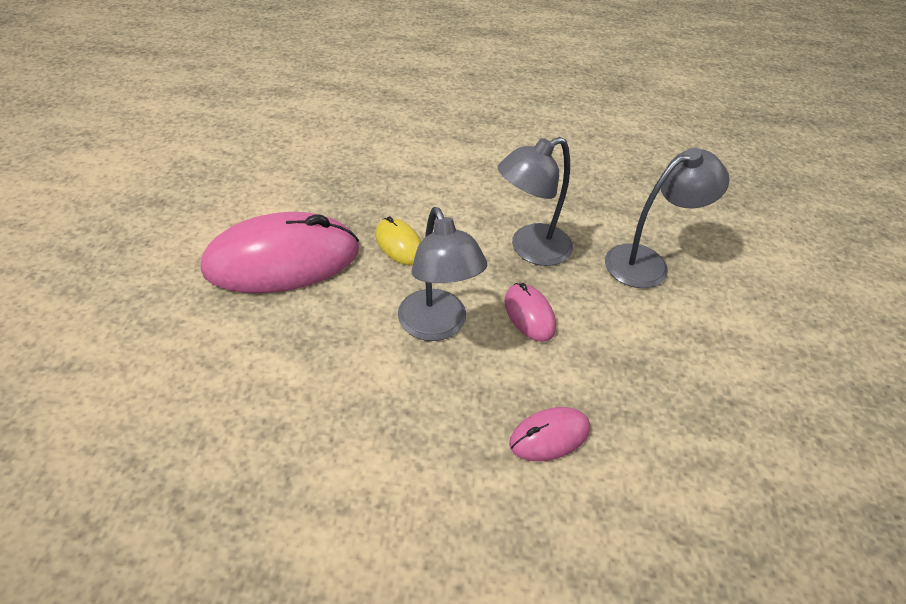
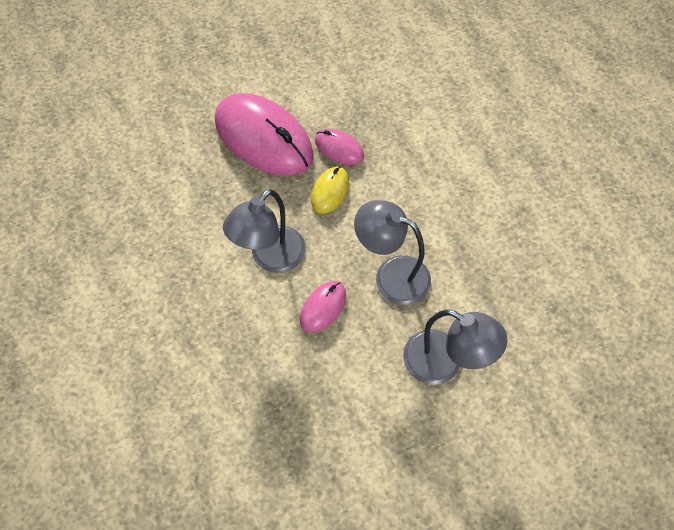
camera: 60 degrees right, 15 degrees up
(549, 436) = (226, 370): pink mouse -> pink mouse (339, 148)

